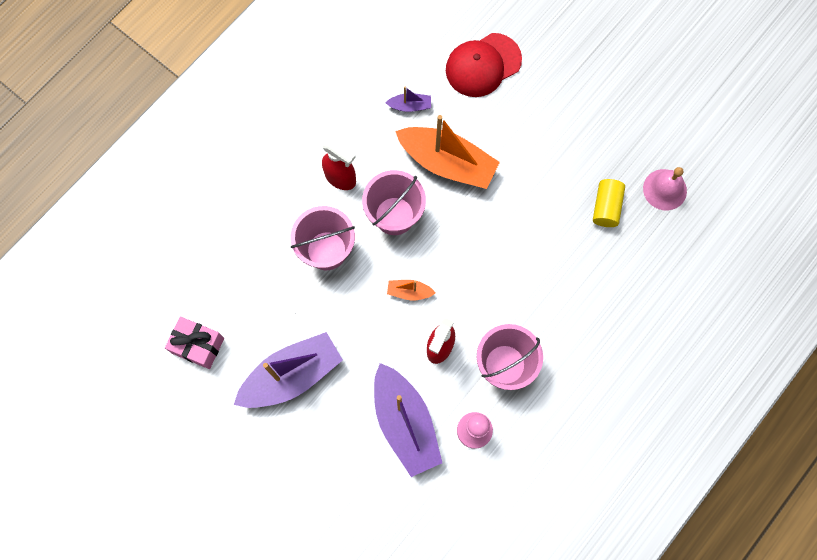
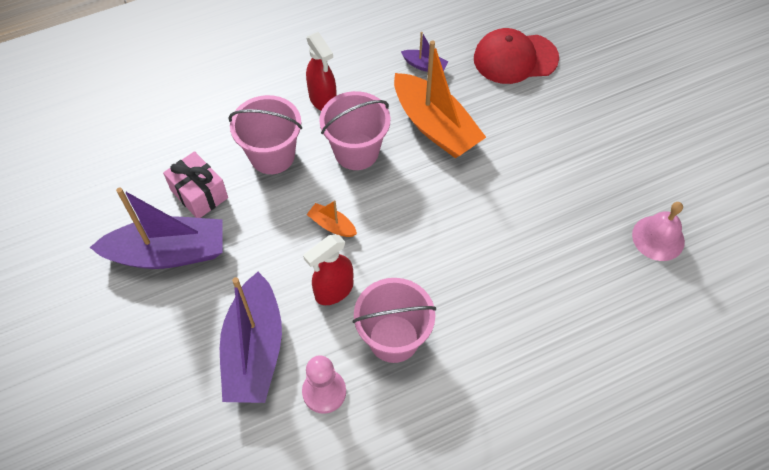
camera: 25 degrees right, 15 degrees down
(198, 345) = (98, 188): pink gift -> pink gift (199, 194)
(606, 207) = (584, 229): yellow cylinder -> none

